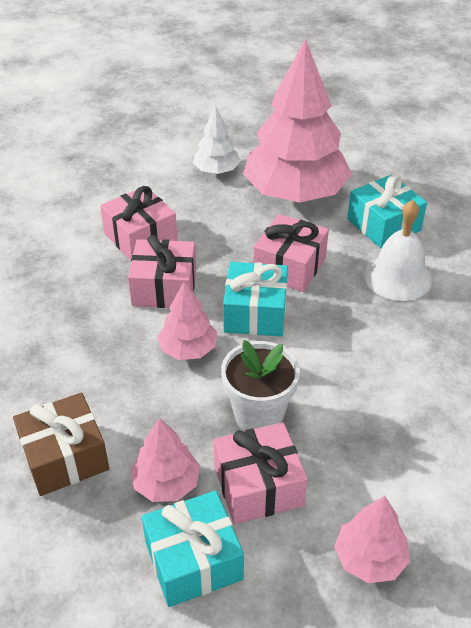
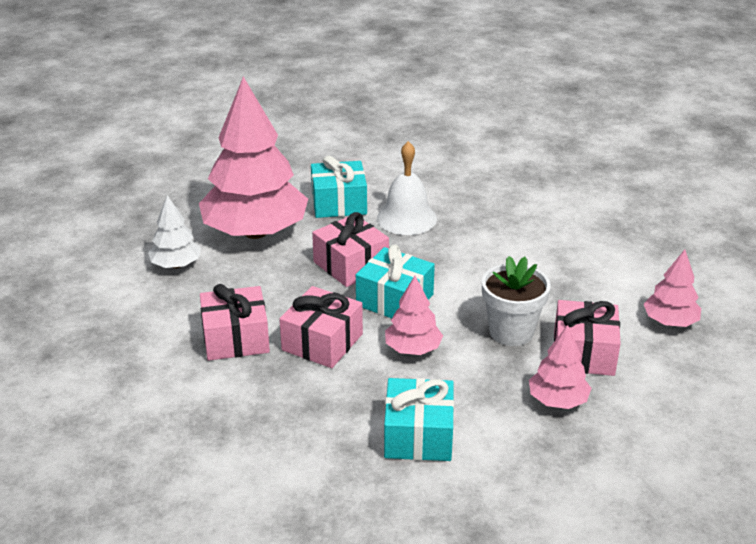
camera: 65 degrees left, 10 degrees down
(64, 457) = (498, 454): brown gift -> none
(193, 560) = (639, 405): turquoise gift -> turquoise gift (418, 435)

